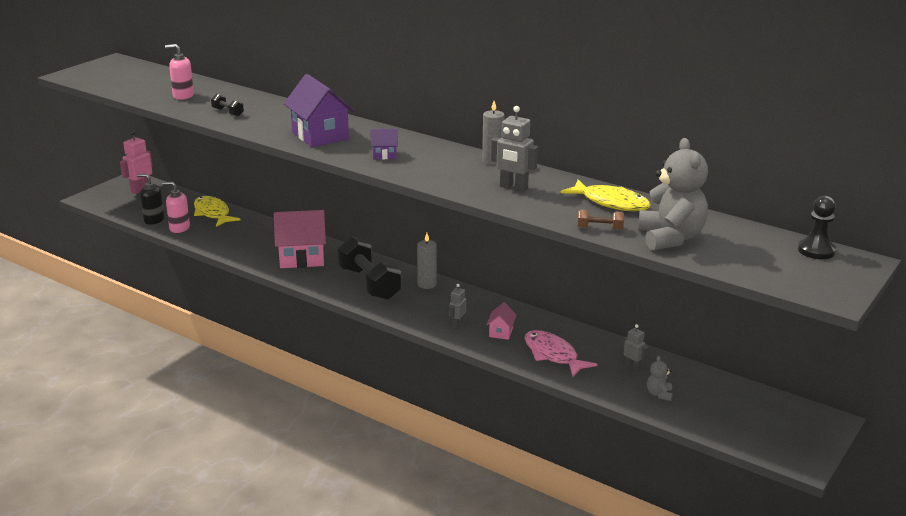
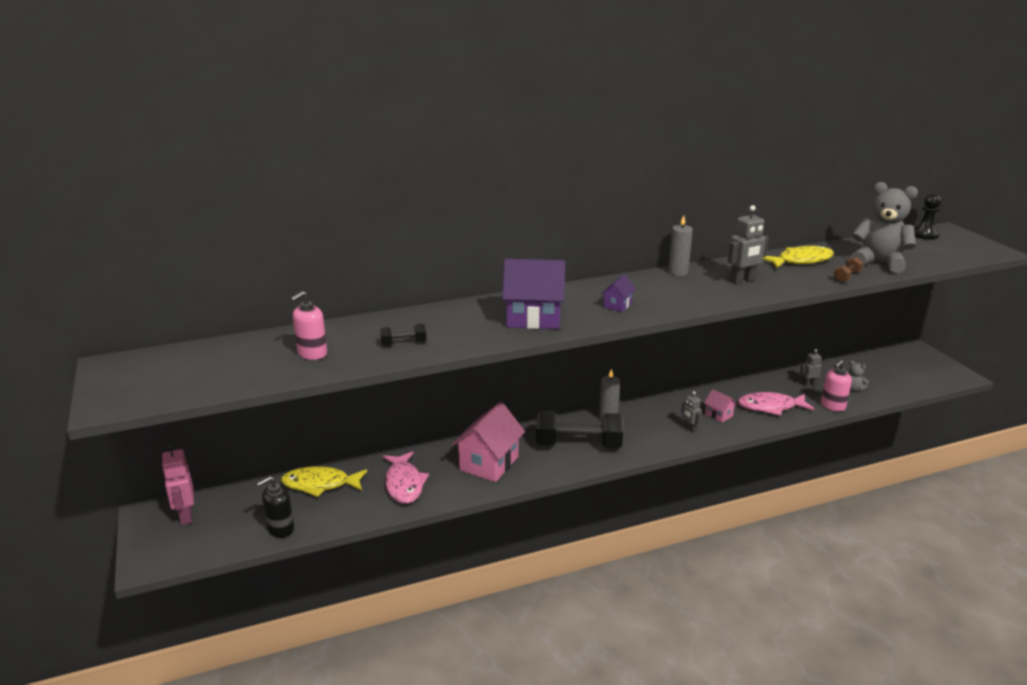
camera: 55 degrees left, 0 degrees up
(179, 228) = (326, 517): pink soap dispenser -> pink soap dispenser (832, 406)
(242, 238) = (404, 484): none -> pink fish

